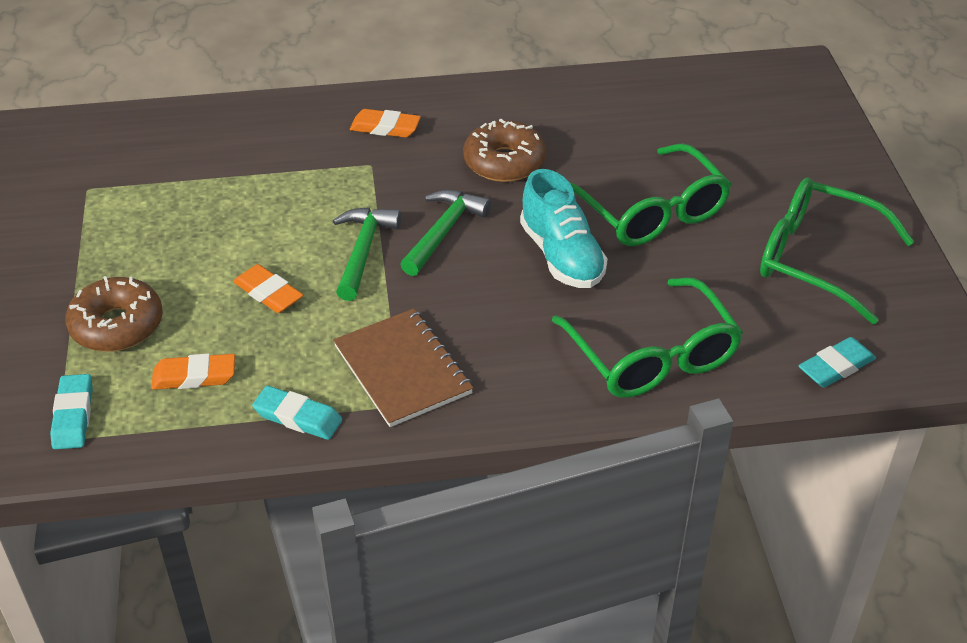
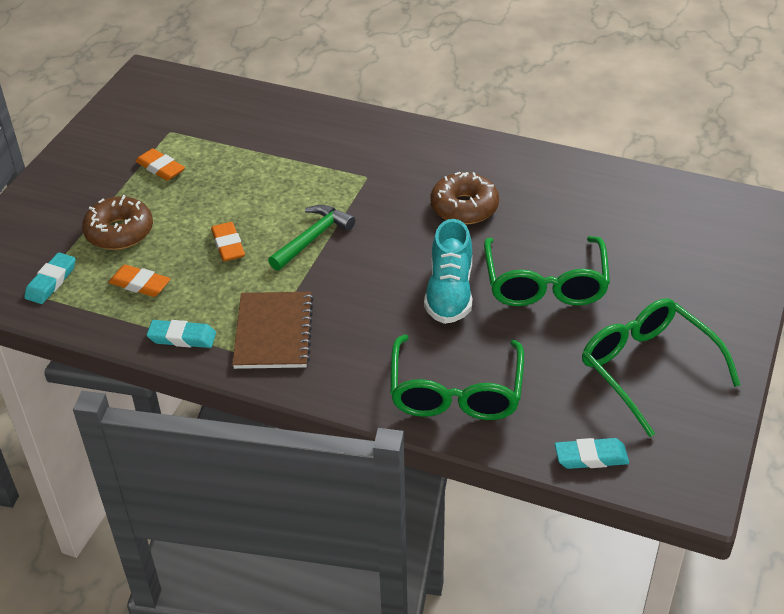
camera: 30 degrees right, 0 degrees up
(298, 417) = (182, 337): turquoise eraser -> turquoise eraser turned 45 degrees counterclockwise
(385, 128) = (398, 152): orange eraser -> orange eraser (160, 168)
(444, 232) = (379, 244): green hammer -> none

